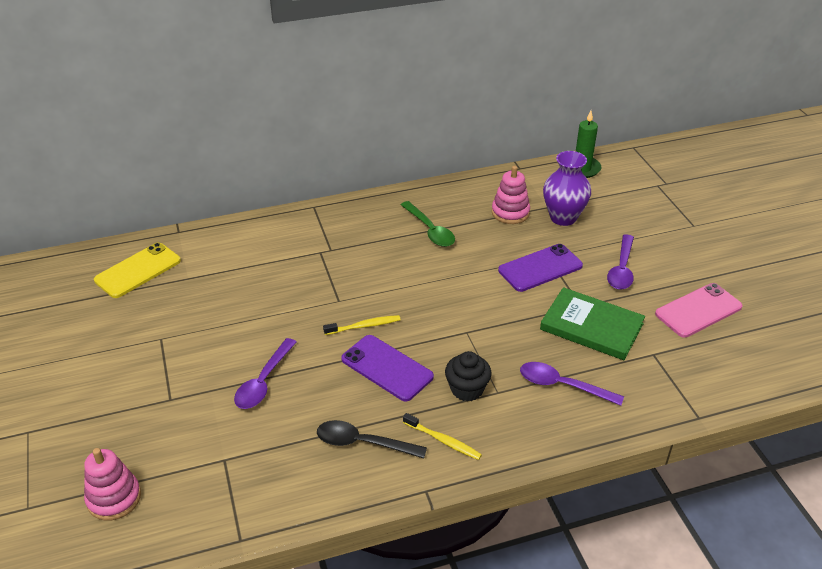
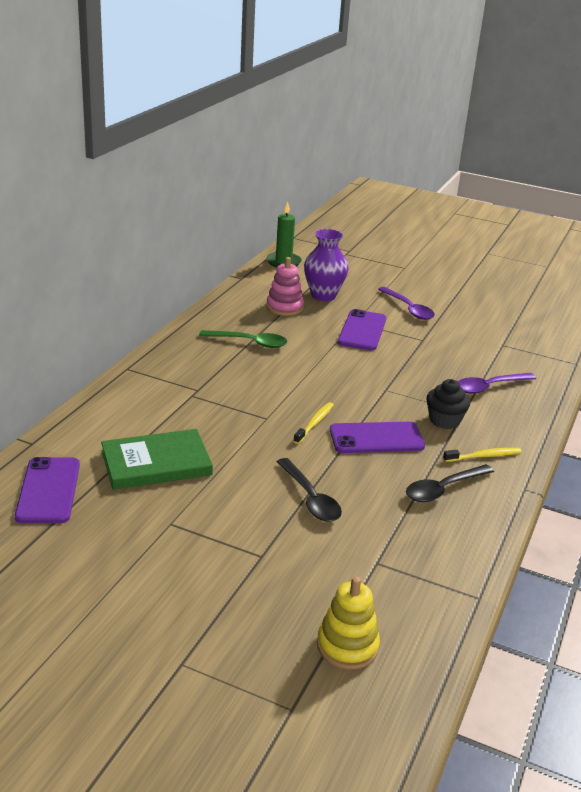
camera: 50 degrees left, 10 degrees down
(114, 498) = (347, 646): pink stacking toy -> yellow stacking toy
(138, 270) = (48, 490): yellow phone -> purple phone
(263, 382) = (310, 498): purple spoon -> black spoon
(591, 326) = (448, 348): green book -> green book (156, 463)
(698, 310) = (484, 311): pink phone -> none

